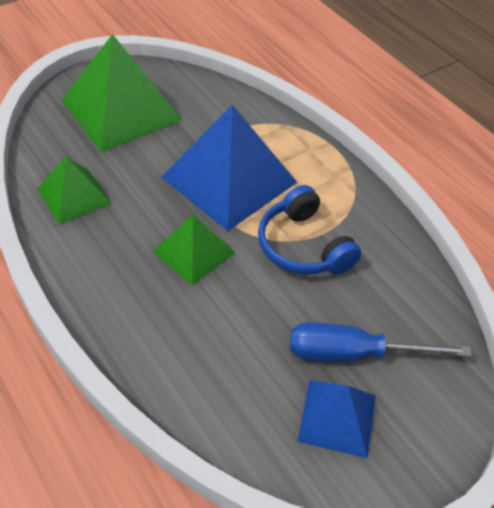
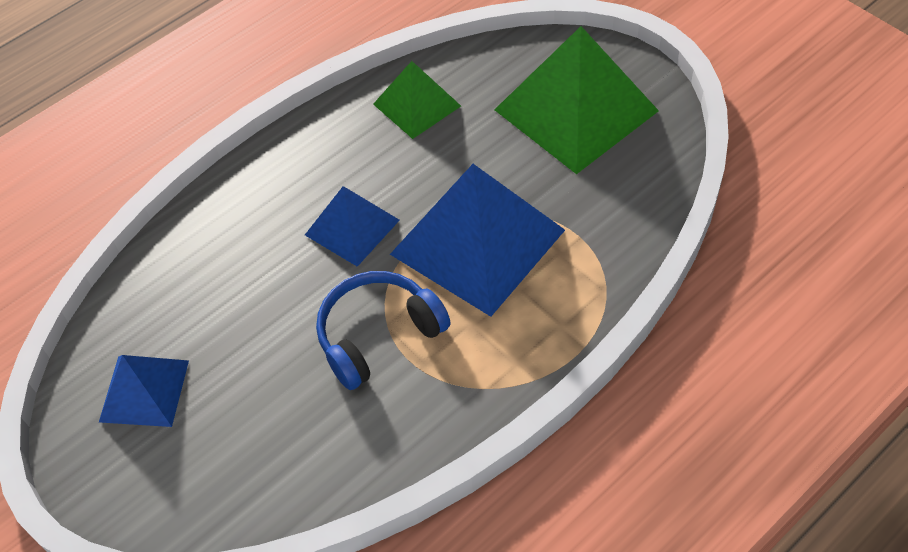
camera: 90 degrees right, 5 degrees up
(193, 252) = (352, 227): green pyramid -> blue pyramid
(354, 354) = (224, 402): blue screwdriver -> none

